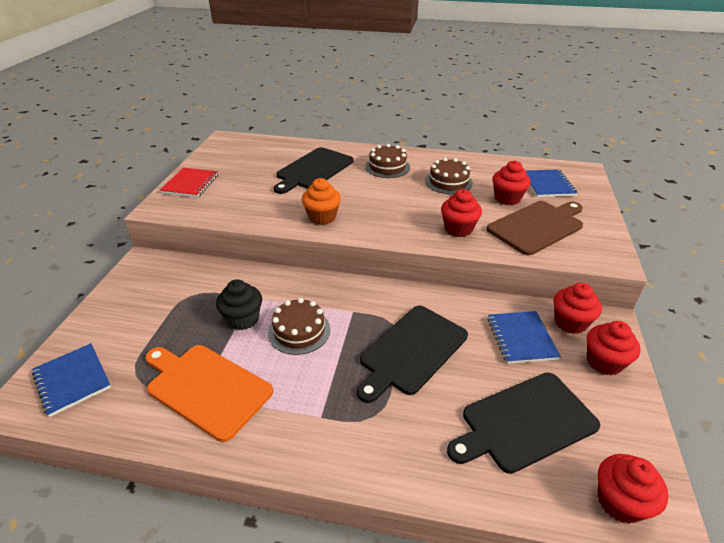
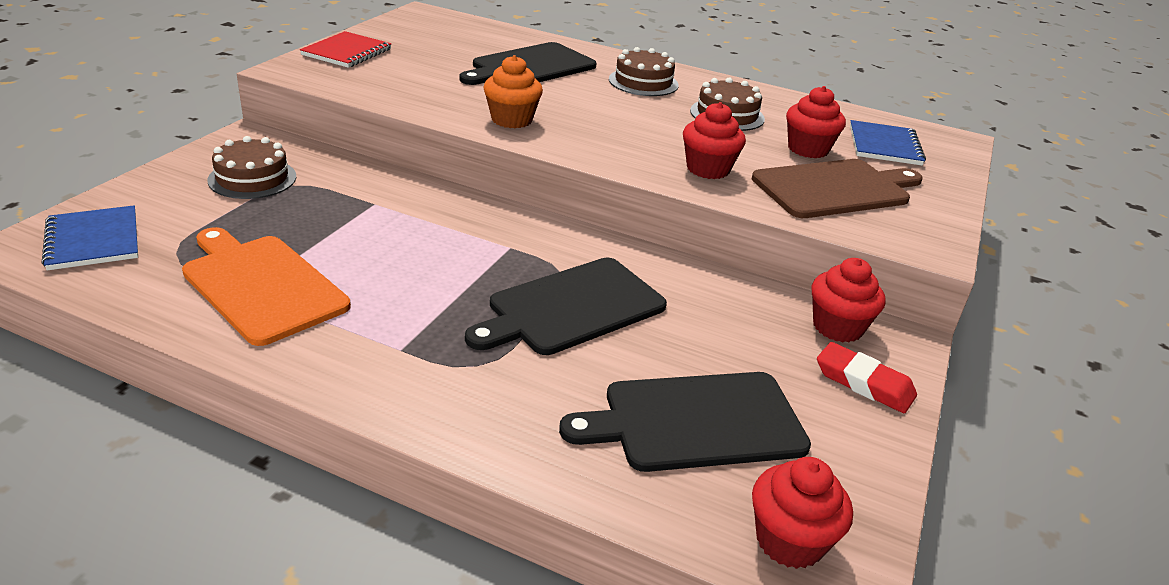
camera: 10 degrees right, 5 degrees down
(243, 319) = (350, 224): black cupcake -> none
(299, 331) = (421, 252): brown cake -> brown cake (252, 178)
(521, 338) = (748, 329): blue notebook -> none
(604, 362) = (864, 383): red cupcake -> red eraser

